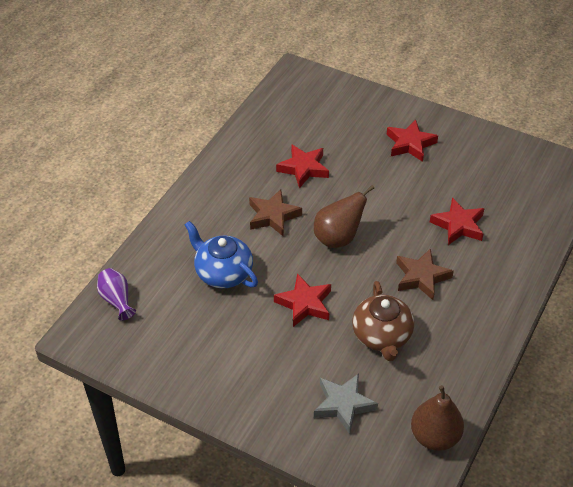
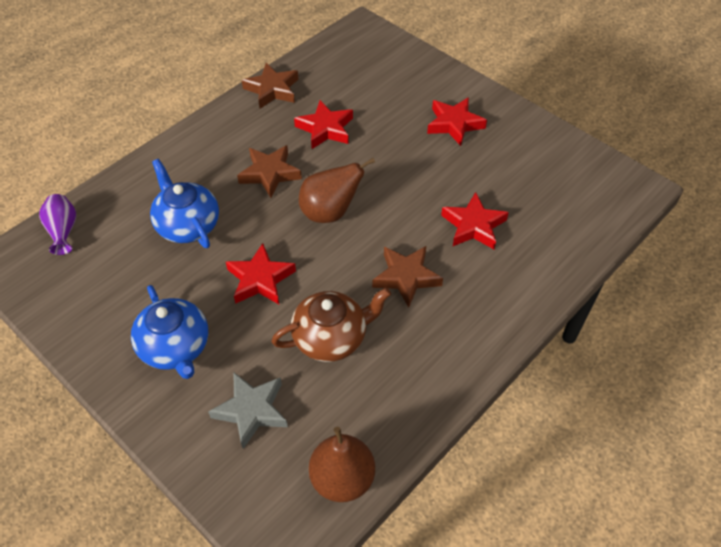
camera: 15 degrees right, 5 degrees up
(242, 143) = (272, 90): none -> brown star
(260, 372) = (175, 348): none -> blue teapot
(382, 336) = (331, 337): brown teapot -> brown teapot turned 120 degrees counterclockwise

